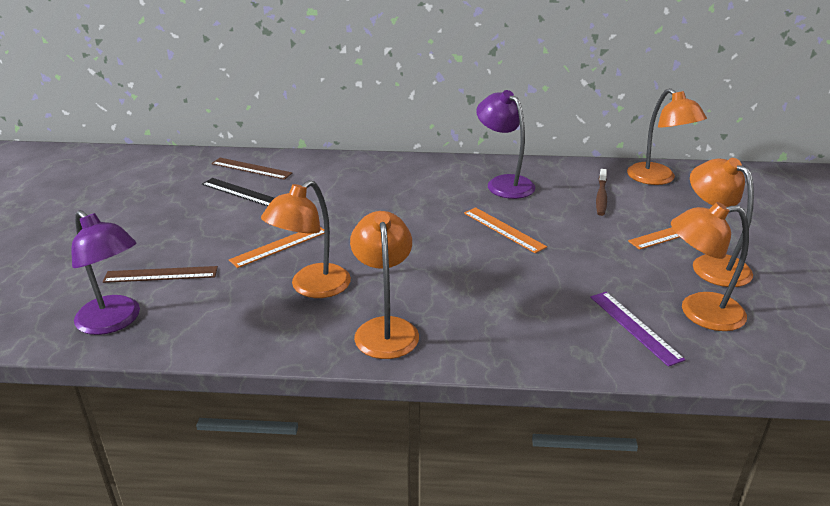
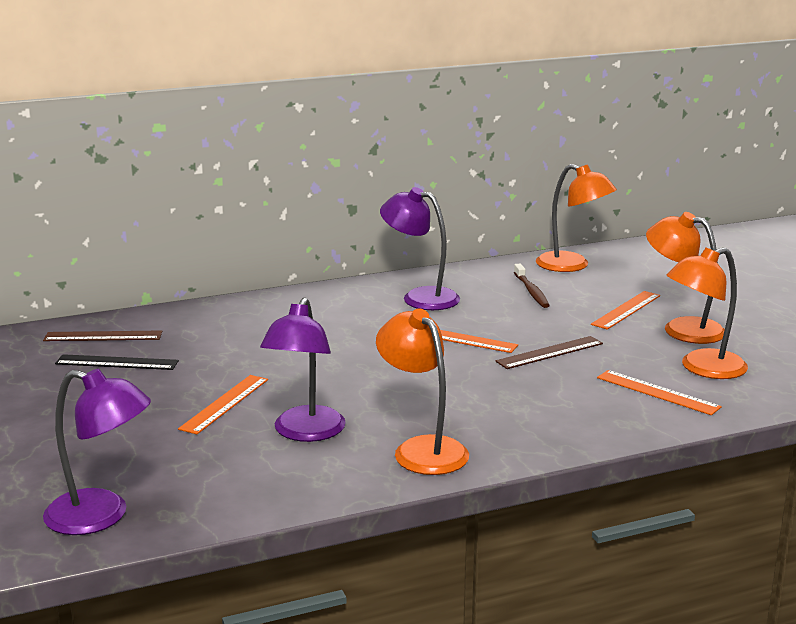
camera: 25 degrees left, 10 degrees down
(161, 274) = (107, 461): brown ruler -> brown ruler (549, 352)
(312, 288) = (305, 433): orange lamp -> purple lamp
(634, 327) = (657, 392): purple ruler -> orange ruler

